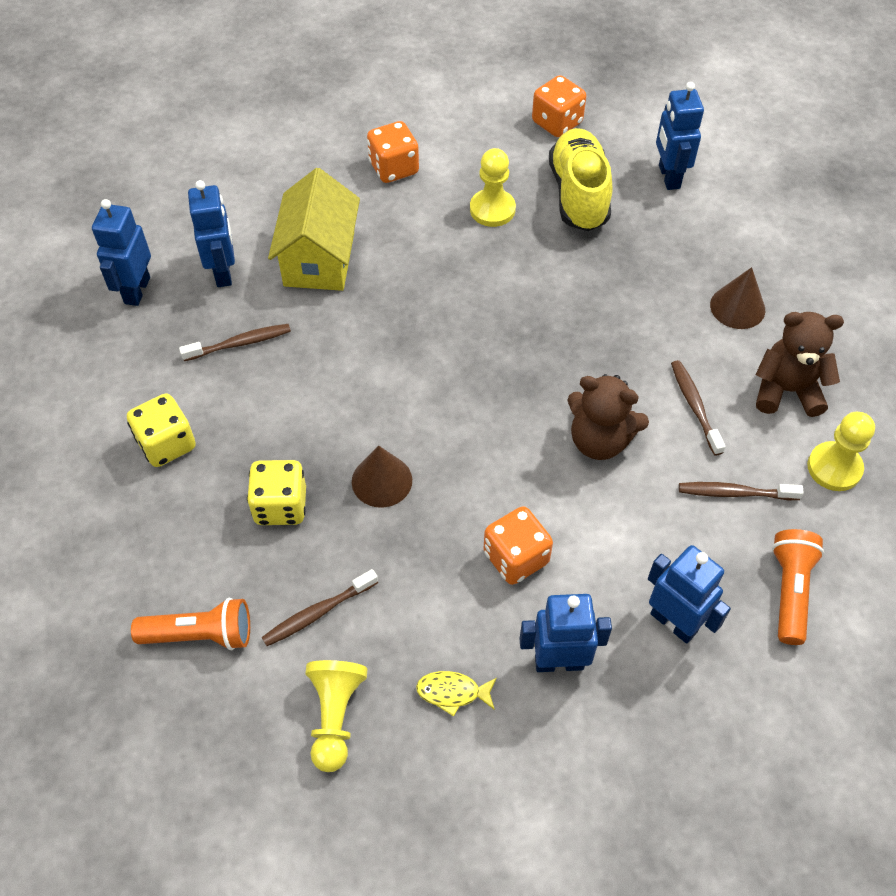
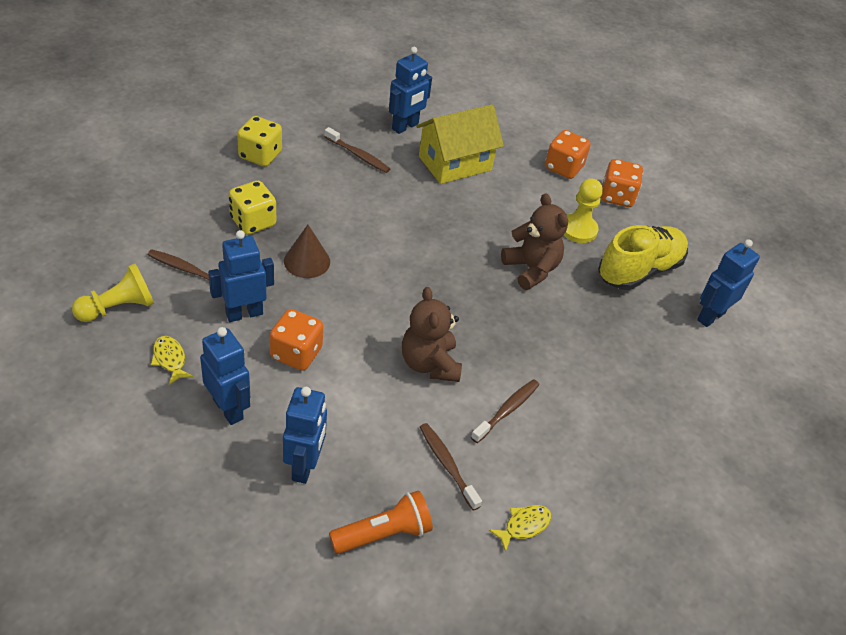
camera: 50 degrees right, 10 degrees down
(136, 290) = (359, 98): blue robot -> blue robot (244, 313)
(200, 635) = (138, 224): orange flashlight -> none
(557, 123) = (693, 234): orange dice -> orange dice (617, 196)
(737, 307) = (625, 405): brown cone -> none
(786, 390) = (572, 466): brown teddy bear -> brown teddy bear (531, 269)
(834, 468) = (524, 526): yellow pawn -> yellow fish

